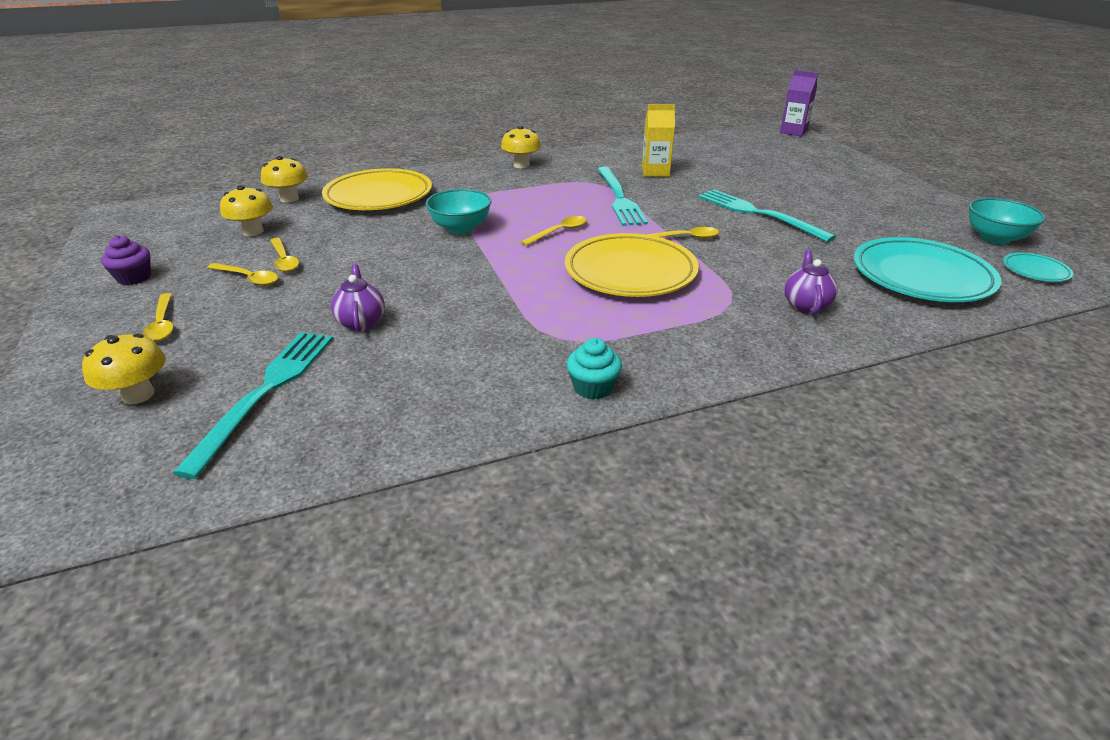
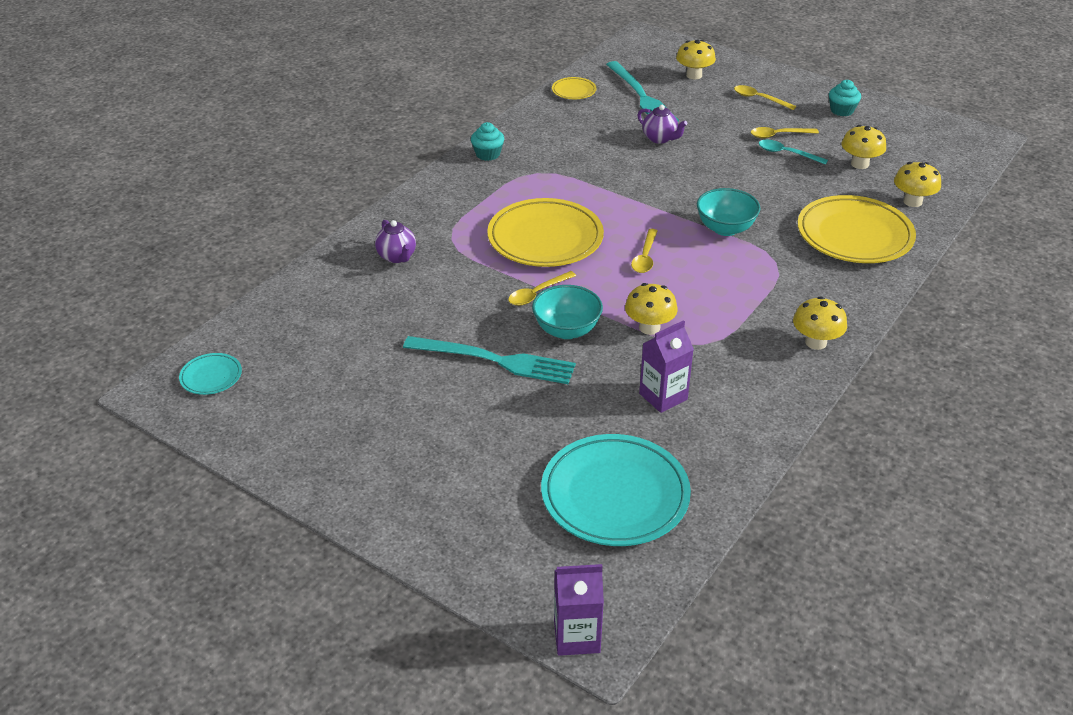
camera: 145 degrees right, 5 degrees up
(134, 277) = (842, 110): purple cupcake -> turquoise cupcake
(284, 260) = (787, 154): yellow spoon -> turquoise spoon
(330, 448) = (574, 91): none -> yellow plate
(619, 198) = (649, 327): turquoise fork -> yellow mushroom
(655, 172) = (663, 396): yellow carton -> purple carton
(921, 276) = (314, 326): turquoise plate -> turquoise plate (615, 495)
(995, 238) = (244, 419): turquoise bowl -> turquoise bowl (566, 330)

